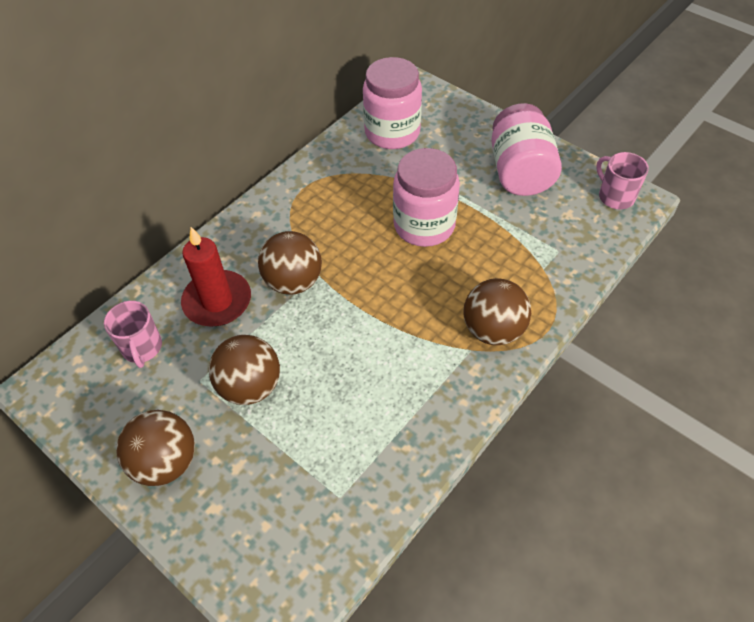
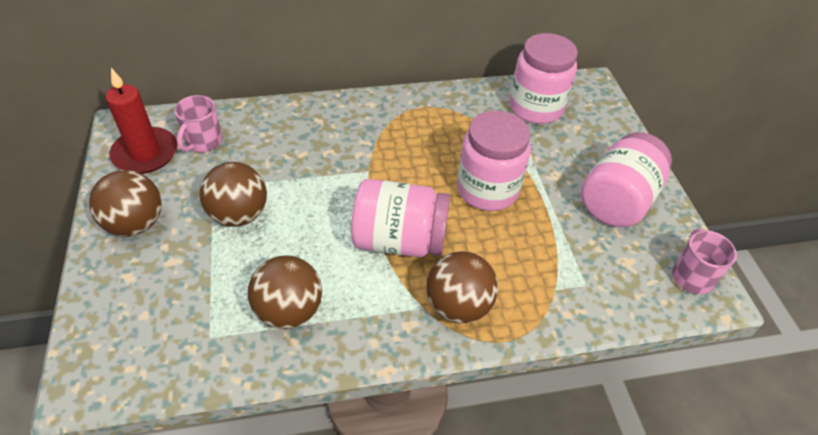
camera: 35 degrees right, 5 degrees down
(217, 301) = (281, 144): red candle -> red candle (145, 153)
(293, 281) = (345, 165): brown ball -> brown ball (289, 310)
(401, 312) = (399, 240): none -> pink jar

